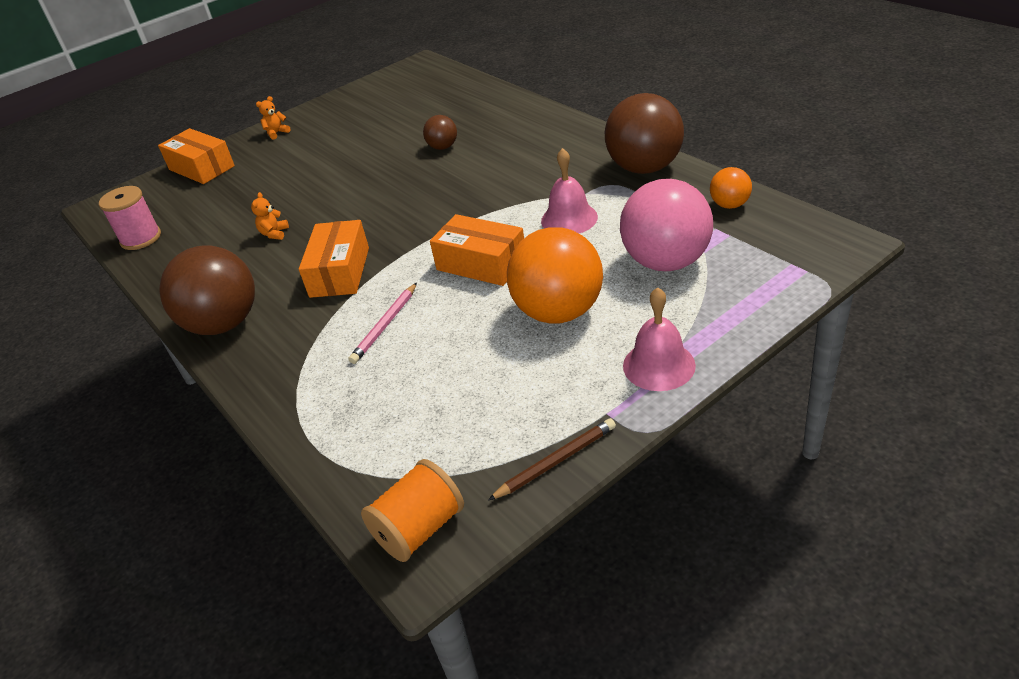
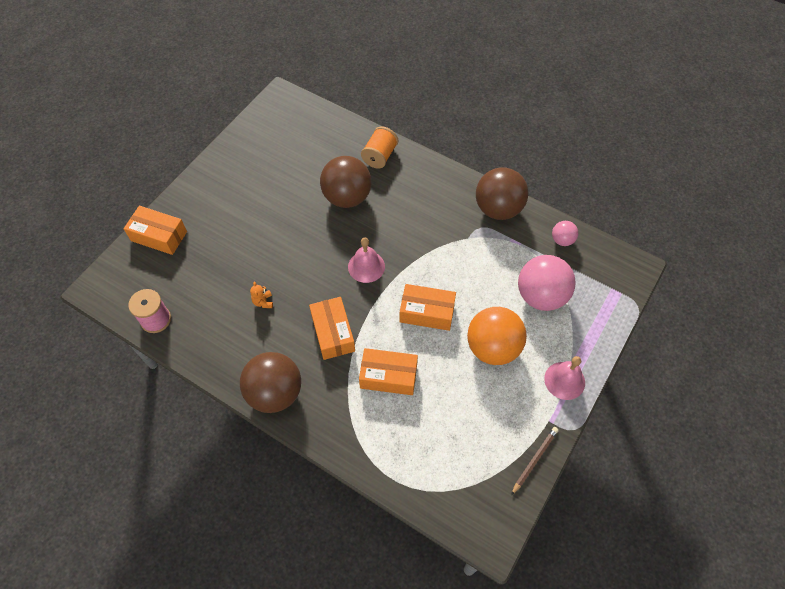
camera: 25 degrees left, 20 degrees up
(276, 133) = (201, 190): orange teddy bear -> none
(385, 325) = (388, 376): pink pencil -> orange box
(419, 528) = (480, 520): orange spool -> orange spool (379, 156)
(443, 147) = (347, 197): brown ball -> brown ball, size x2.05
(569, 219) = (467, 263): pink bell -> pink bell (366, 266)
(729, 205) = (562, 240): orange ball -> pink ball

